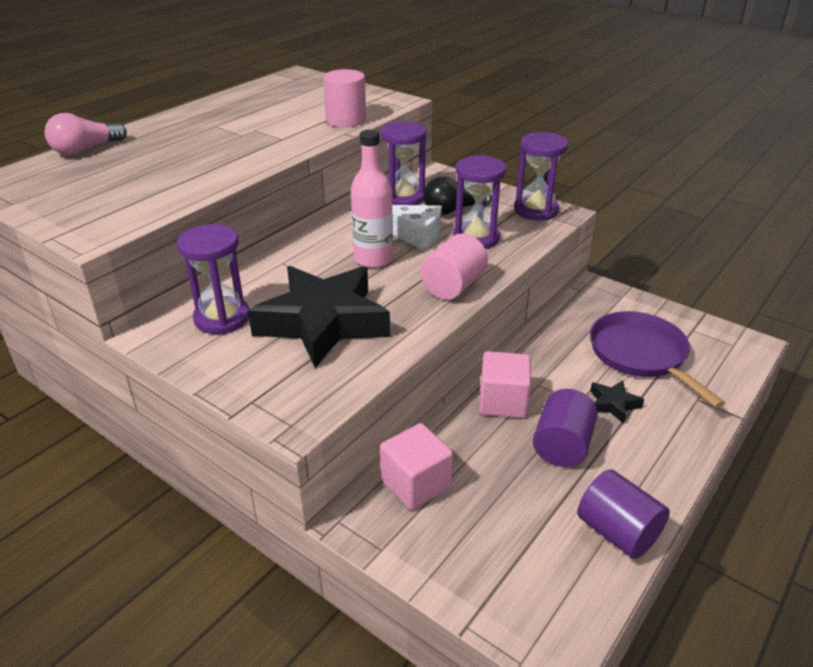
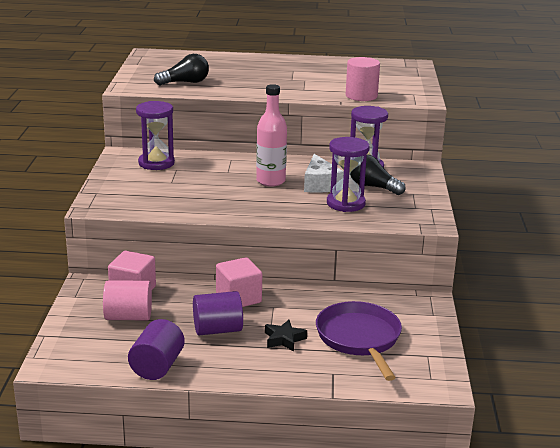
camera: 55 degrees right, 10 degrees down
(85, 150) = (213, 56): pink light bulb -> none
(144, 193) = (185, 82): none -> black light bulb
(323, 323) = (184, 188): black star -> none
(453, 286) = (272, 212): pink cylinder -> pink cylinder (128, 317)
(536, 210) = (420, 213): purple hourglass -> none
(641, 355) = (359, 339): purple pan -> purple pan turned 45 degrees counterclockwise

